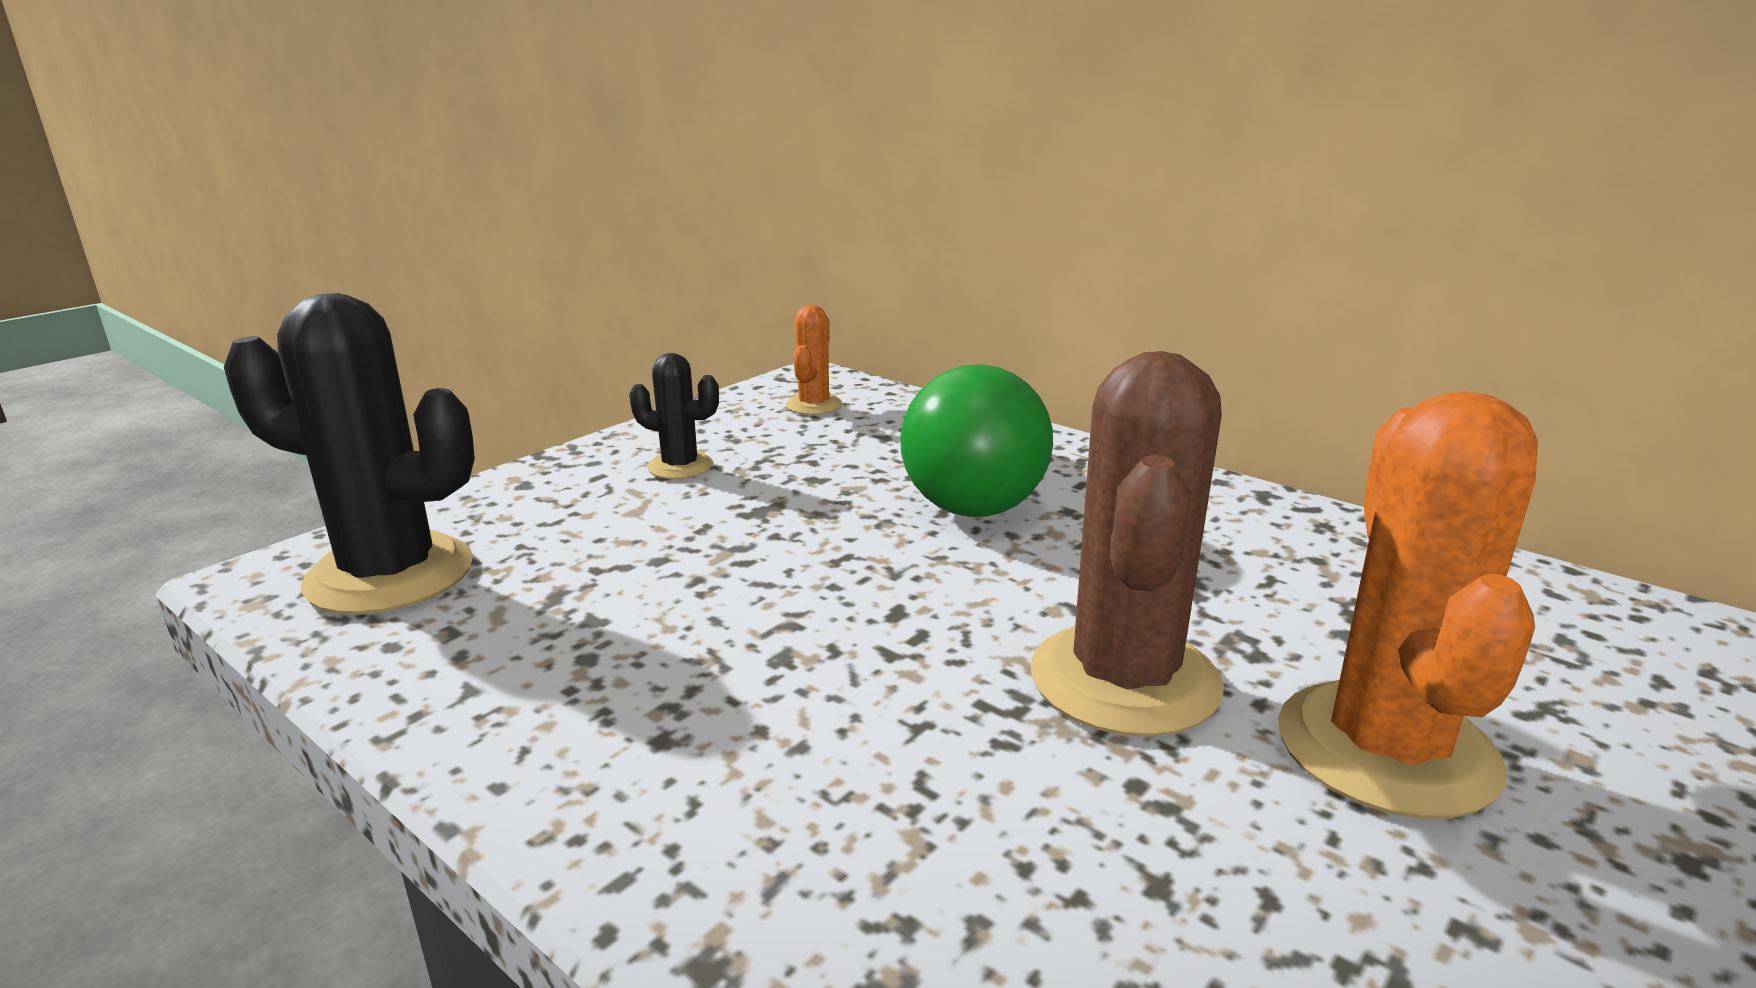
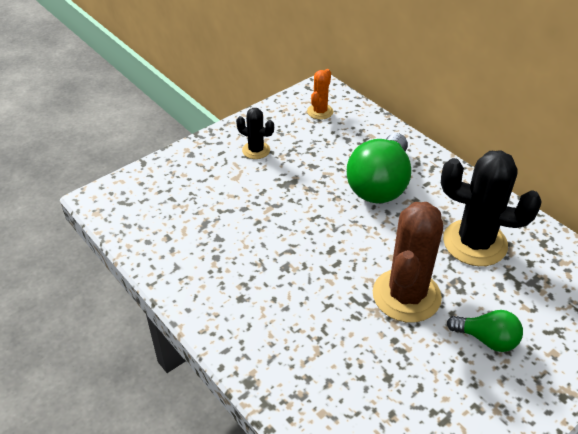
camera: 10 degrees right, 20 degrees up
(390, 575) = (143, 204): black cactus -> black cactus (474, 243)
(1386, 749) = (487, 339): orange cactus -> green light bulb

